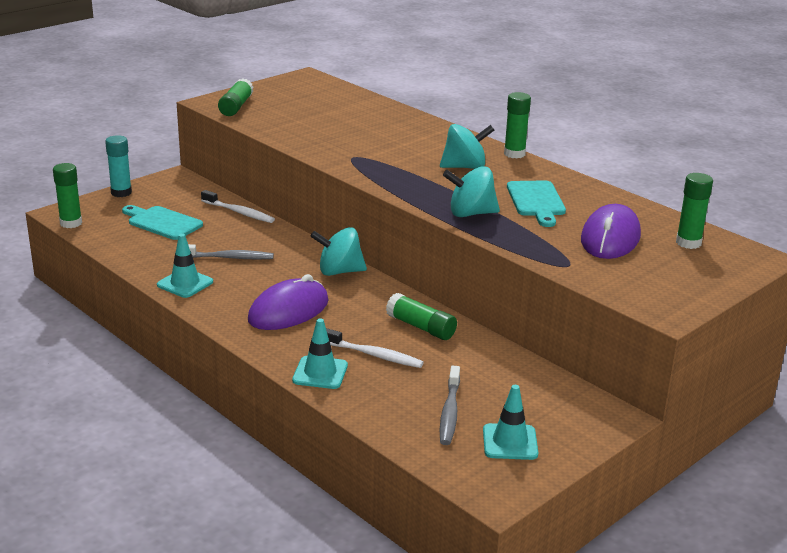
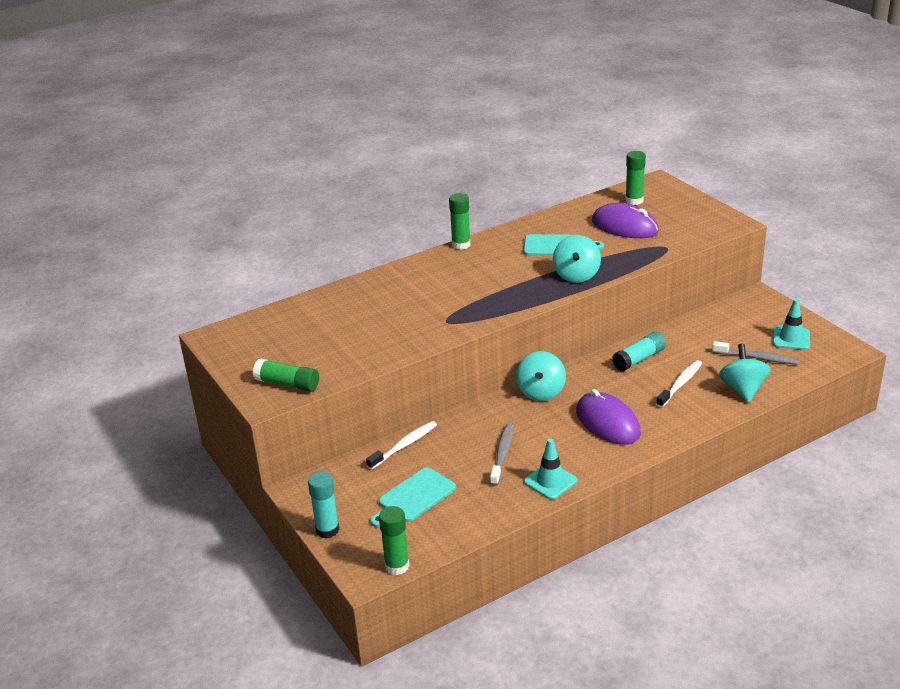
camera: 75 degrees left, 5 degrees up
(320, 373) = (706, 411): turquoise traffic cone -> none
(421, 327) = (639, 359): green glue stick -> turquoise glue stick
(465, 167) = (483, 269): turquoise spinning top -> turquoise spinning top (743, 389)

